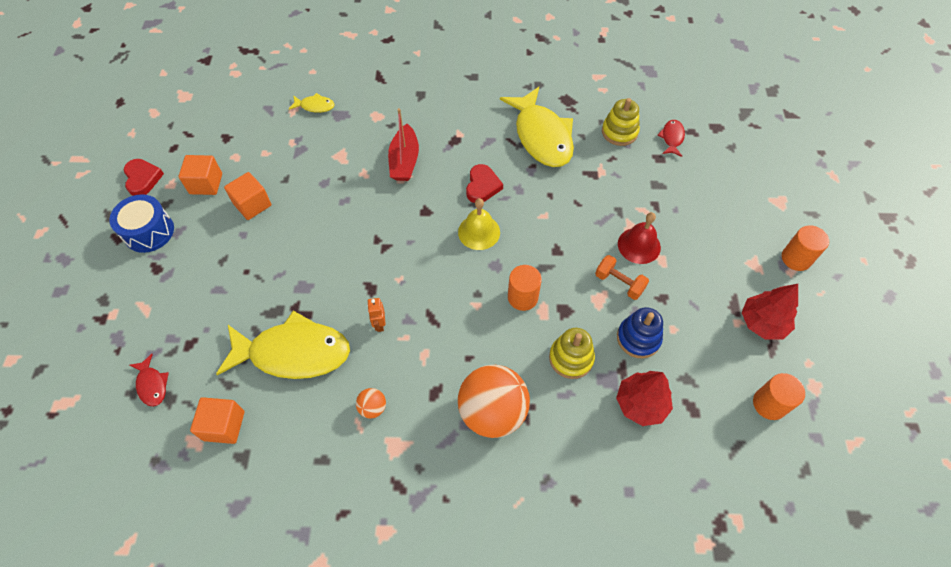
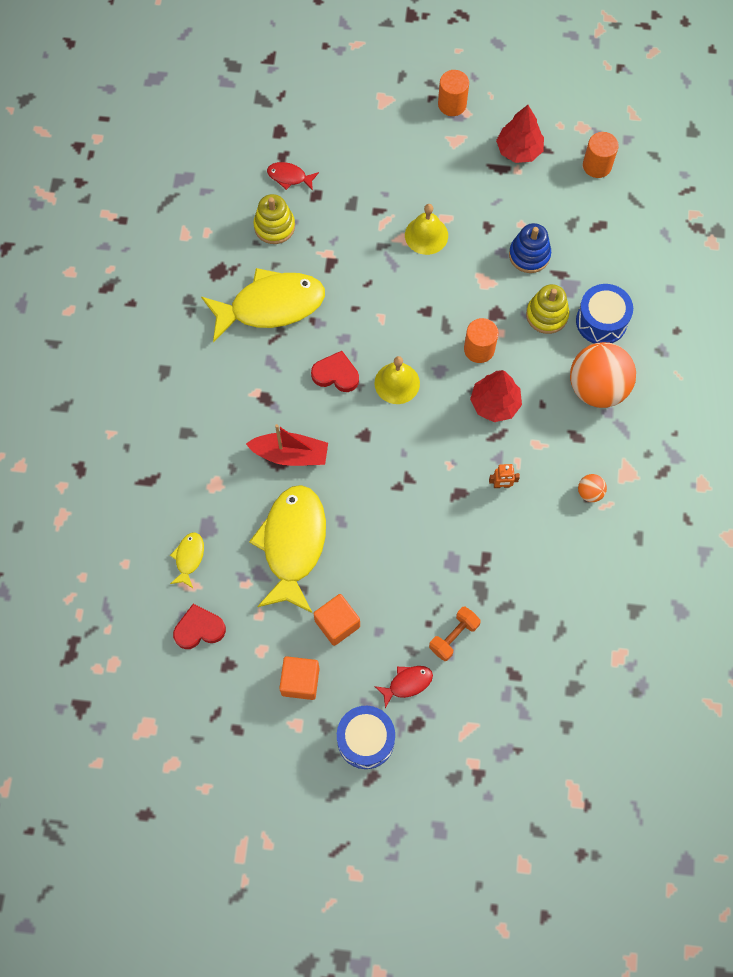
camera: 85 degrees left, 10 degrees up
(143, 179) = (284, 760): red heart -> red heart (199, 629)
(152, 384) = (558, 706): red fish -> red fish (407, 683)
(224, 426) = (604, 630): orange cube -> none
(293, 353) = (529, 568): yellow fish -> yellow fish (293, 544)
(573, 414) = (601, 321): none -> blue drum
(619, 283) = (469, 260): orange dumbbell -> orange dumbbell (454, 636)
(639, 245) = (426, 235): red bell -> yellow bell
(641, 404) = (593, 265): red tree -> red tree (494, 404)

